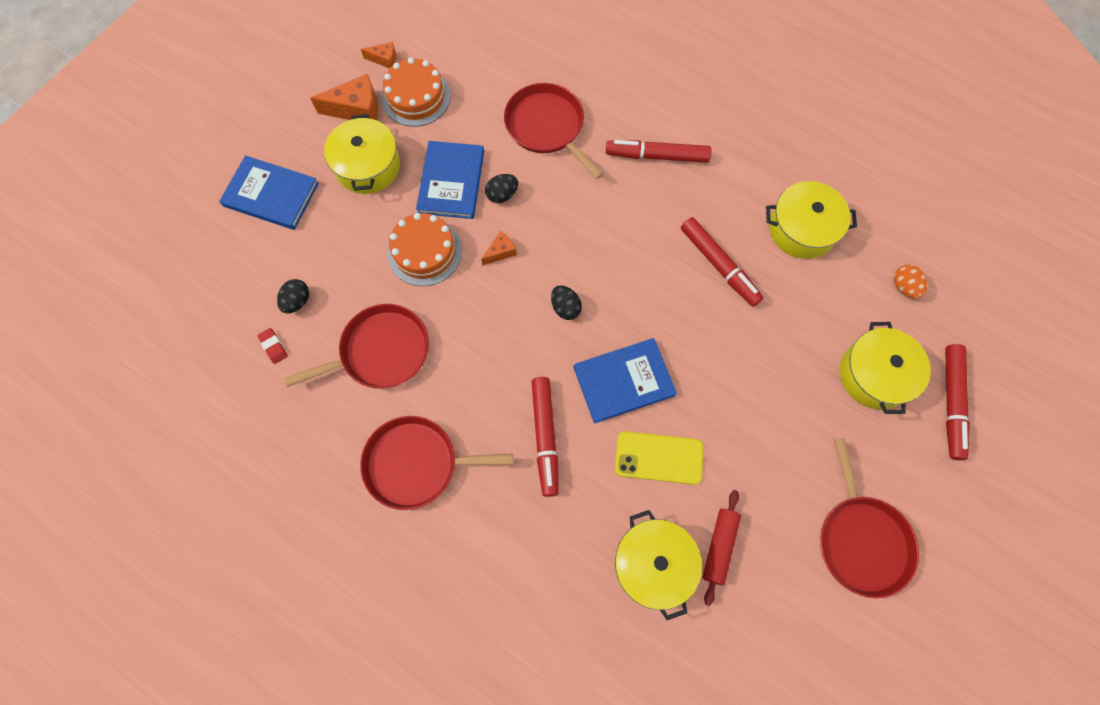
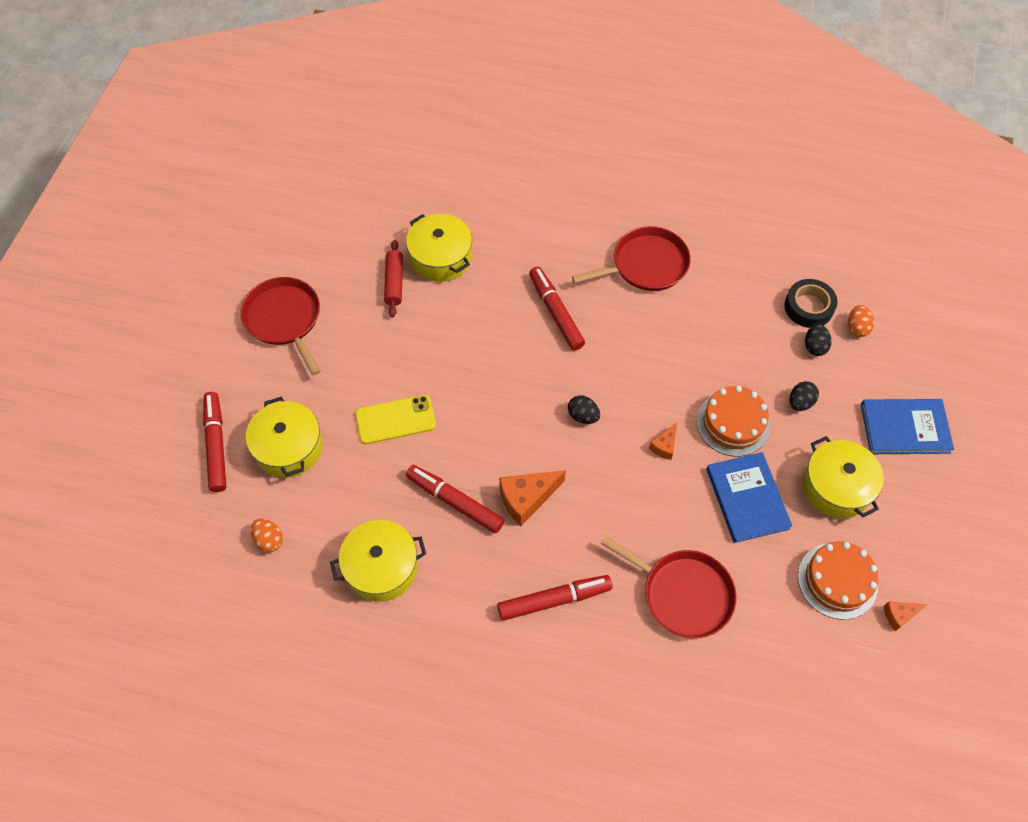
camera: 160 degrees right, 10 degrees down
(241, 306) = (857, 328): none -> orange egg
(273, 347) = (808, 307): red eraser -> black tape
(357, 109) = (887, 544): orange cheese -> orange cheese (527, 499)
(380, 351) = (720, 331): red pan -> none
(502, 195) = (691, 502): black egg -> black egg (800, 402)
(623, 381) = (508, 372): blue book -> none
(658, 458) = (459, 326): yellow phone -> yellow phone (395, 420)

